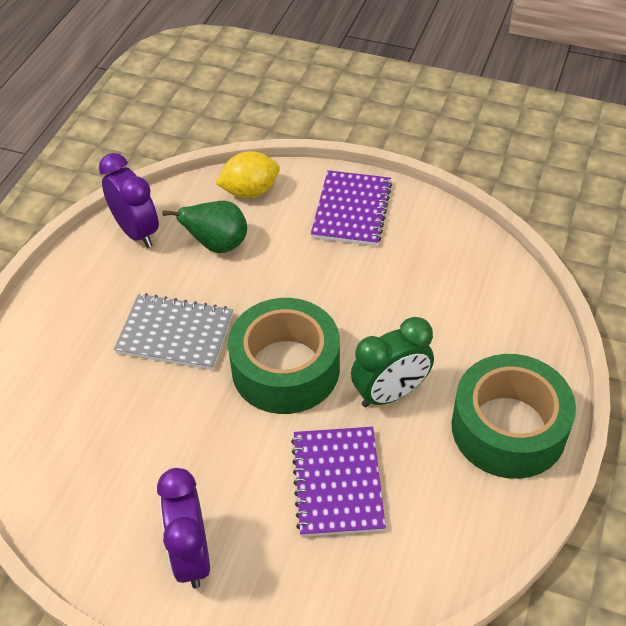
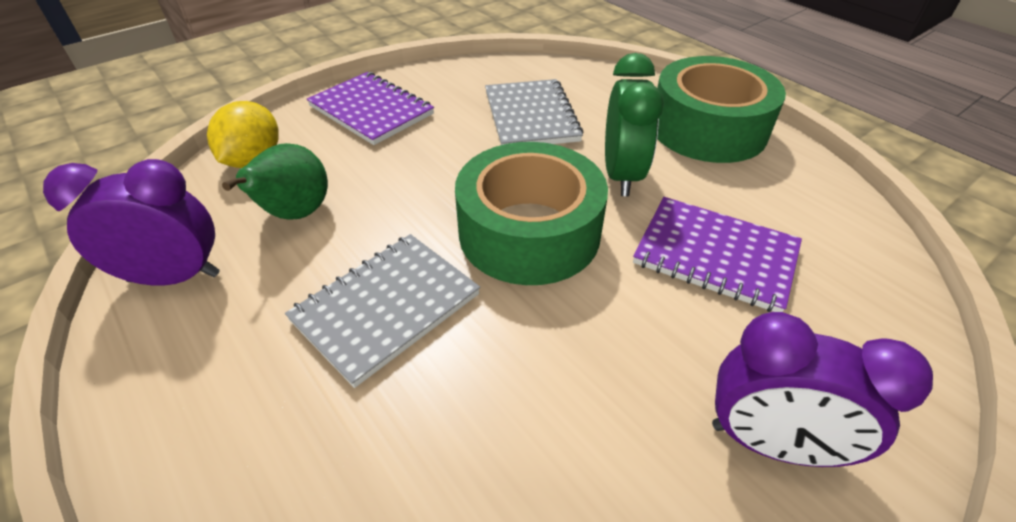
camera: 60 degrees left, 5 degrees down
(424, 304) = (531, 116): none -> grey notebook

